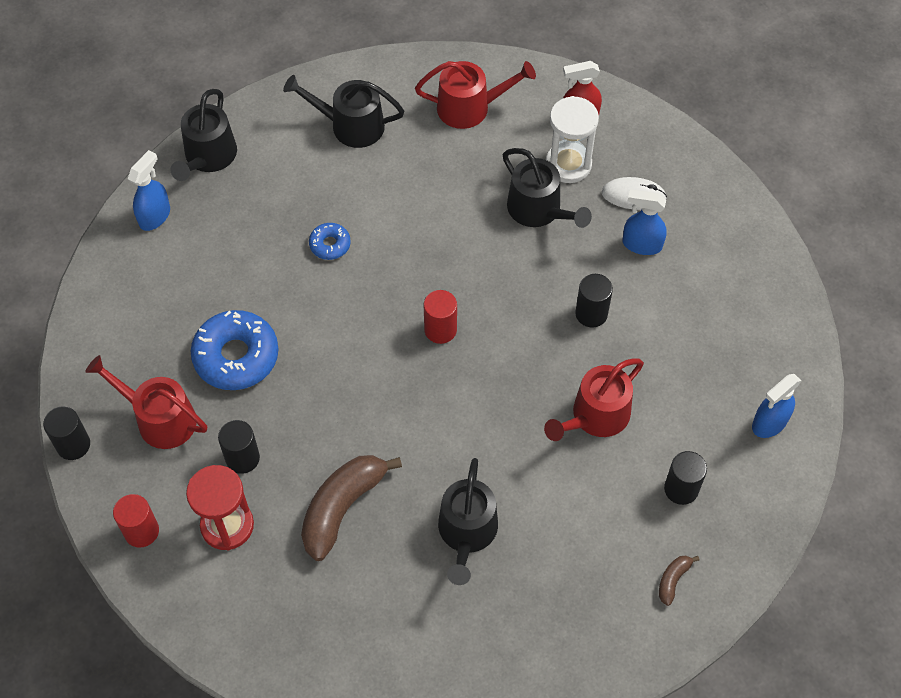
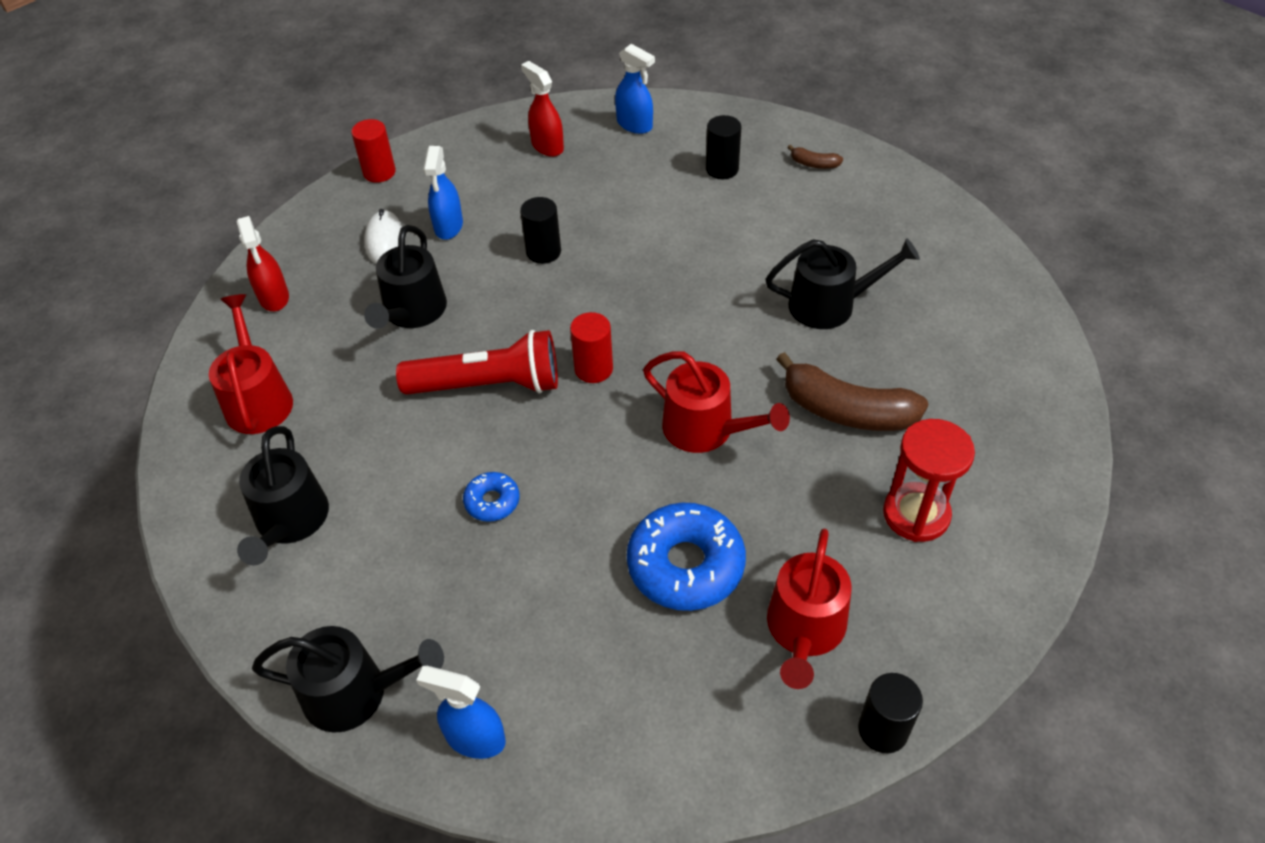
camera: 100 degrees left, 10 degrees down
(141, 531) = (965, 604): red cylinder -> red cylinder (379, 172)
(242, 458) = (824, 521): black cylinder -> none
(443, 254) = (488, 385): none -> red flashlight
(539, 210) = (412, 312): black watering can -> black watering can turned 150 degrees clockwise
(568, 164) = (344, 297): white hourglass -> none
(595, 416) = (664, 233): red watering can -> red watering can (706, 429)
(746, 338) = (547, 146): none -> red spray bottle

